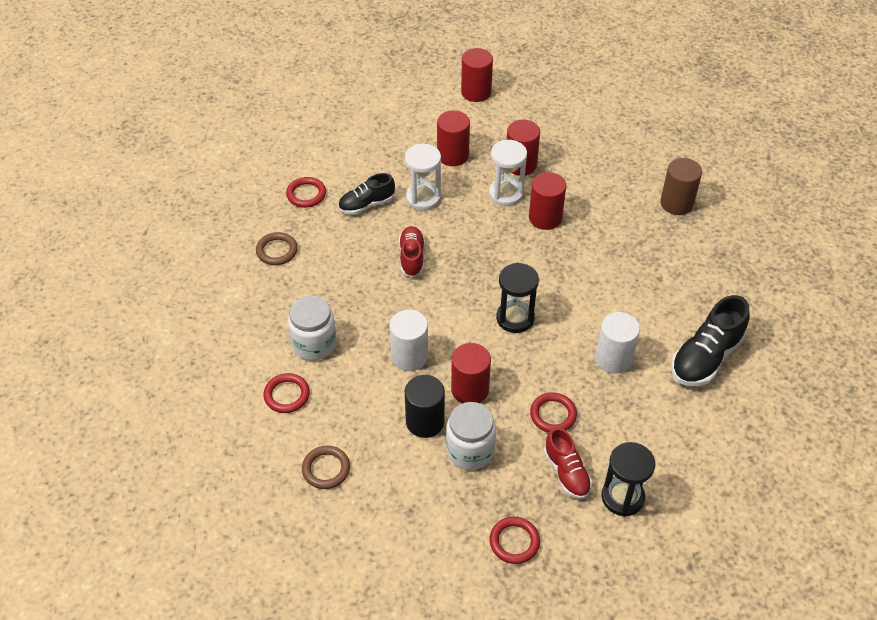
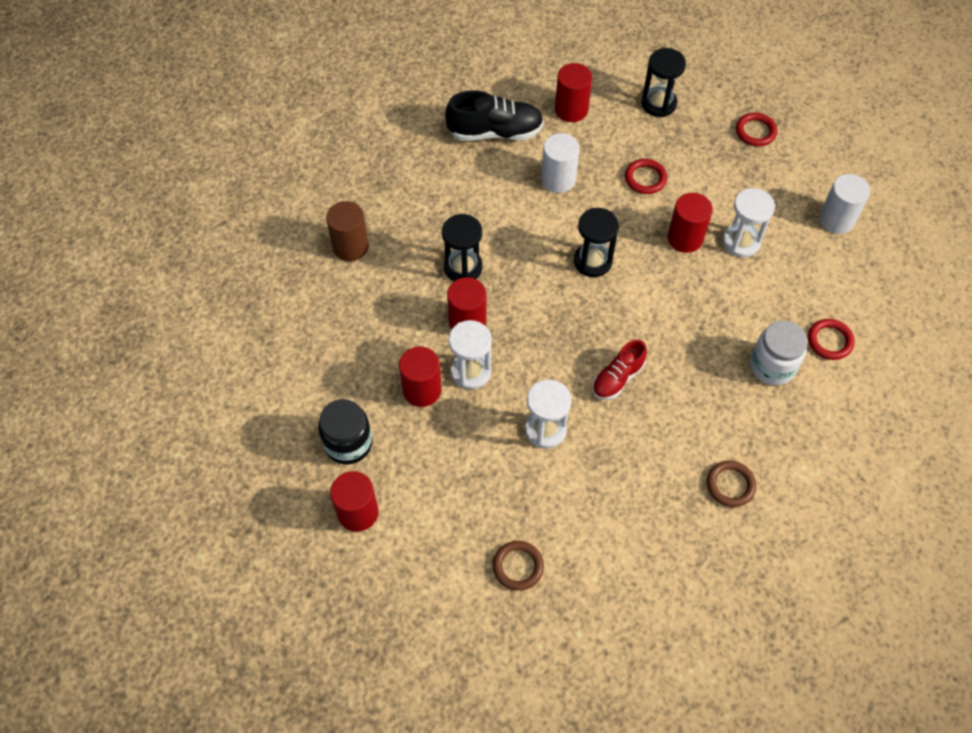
camera: 135 degrees left, 10 degrees up
(306, 194) = (648, 528): red ring -> none
(326, 469) = (843, 265): brown ring -> brown ring (518, 566)
(366, 204) = (603, 467): black shoe -> none
(409, 356) = (705, 296): white cylinder -> white cylinder (836, 219)
(425, 421) = (741, 242): black cylinder -> white hourglass
(453, 155) = (468, 453): red cylinder -> red cylinder (571, 109)
(470, 450) = (728, 200): white jar -> none
(524, 114) = (348, 443): none -> black jar
(566, 472) = (677, 141): red shoe -> none
(592, 246) = (463, 267): none -> black hourglass

